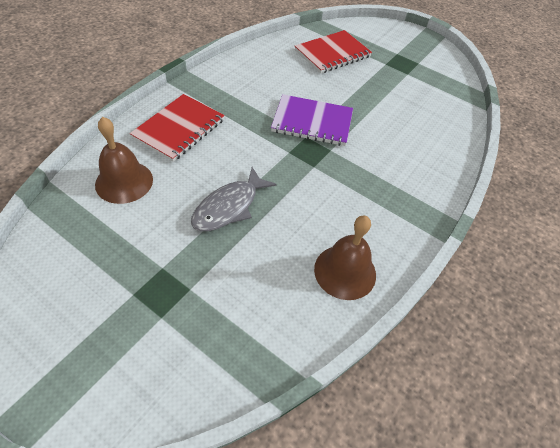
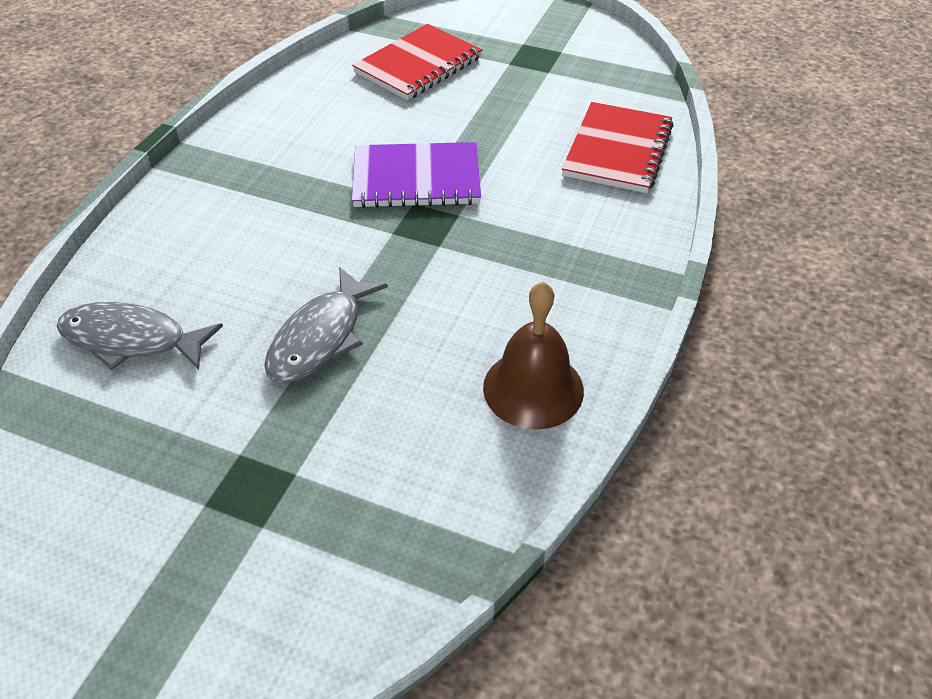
camera: 10 degrees left, 5 degrees down
(124, 182) = (131, 340): brown bell -> grey fish
(179, 129) = (198, 237): red notebook -> red notebook (618, 150)

